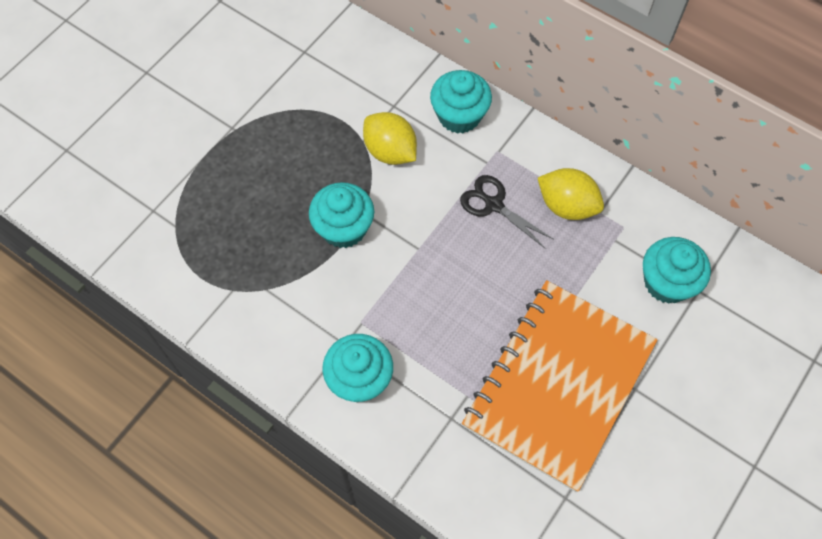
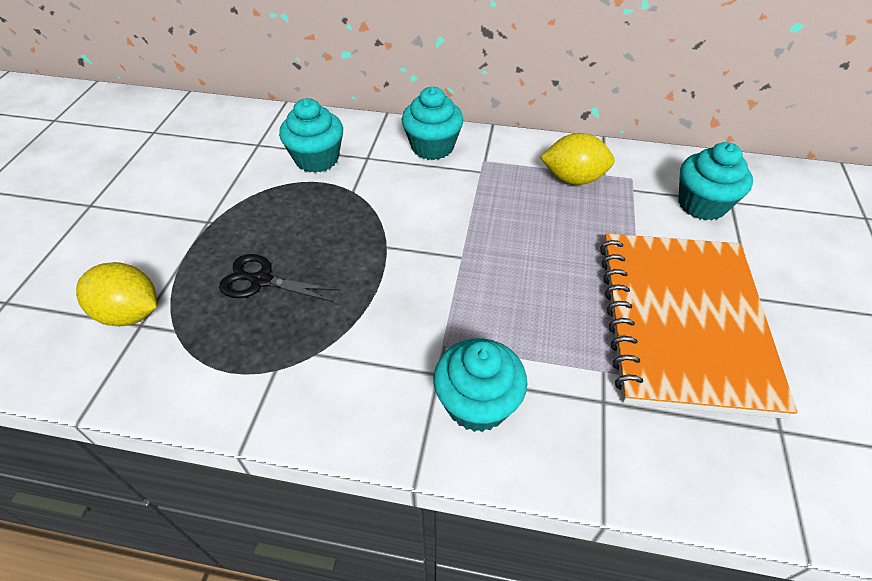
camera: 25 degrees left, 15 degrees down
(343, 228) = (374, 266): turquoise cupcake -> turquoise cupcake (317, 159)
(390, 151) = (384, 190): yellow lemon -> yellow lemon (130, 313)
(493, 205) = (508, 199): black scissors -> black scissors (261, 281)

